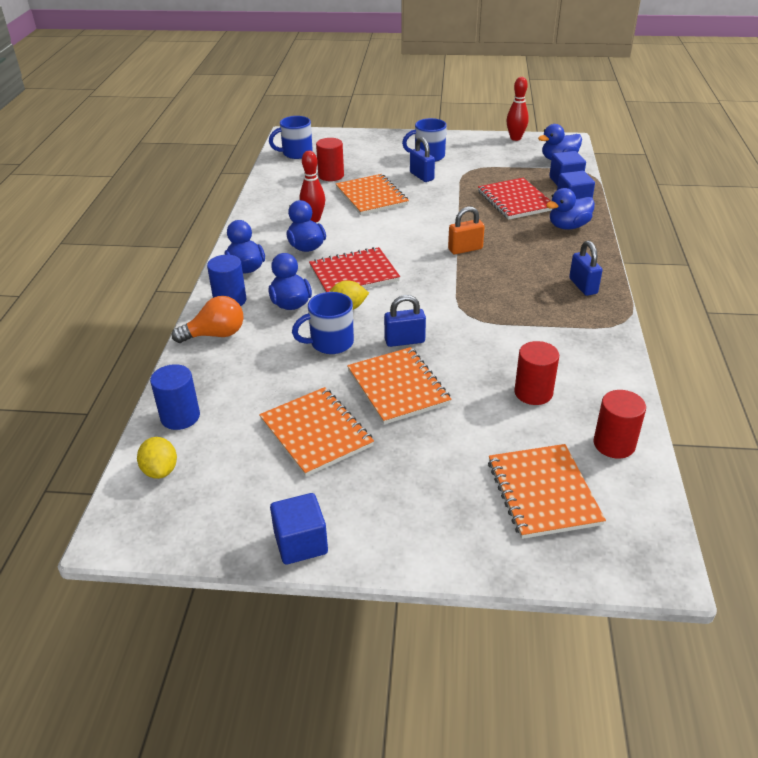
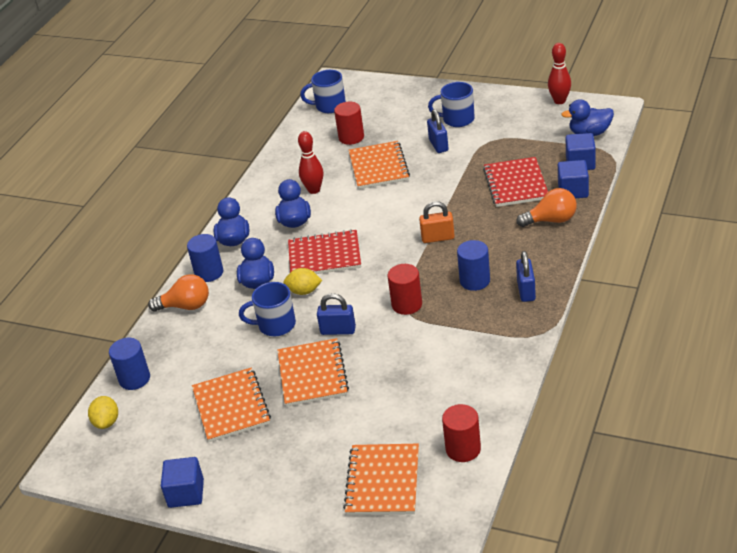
camera: 20 degrees right, 0 degrees up
(525, 282) = (475, 281): none -> blue cylinder
(533, 393) = (422, 394): red cylinder -> red cylinder (407, 304)
(568, 226) = (551, 220): blue duck -> orange light bulb

